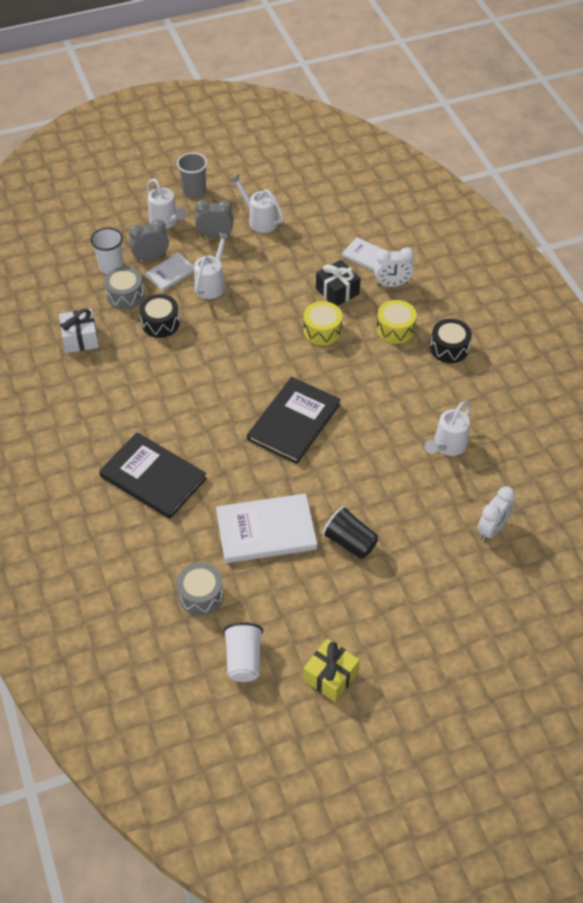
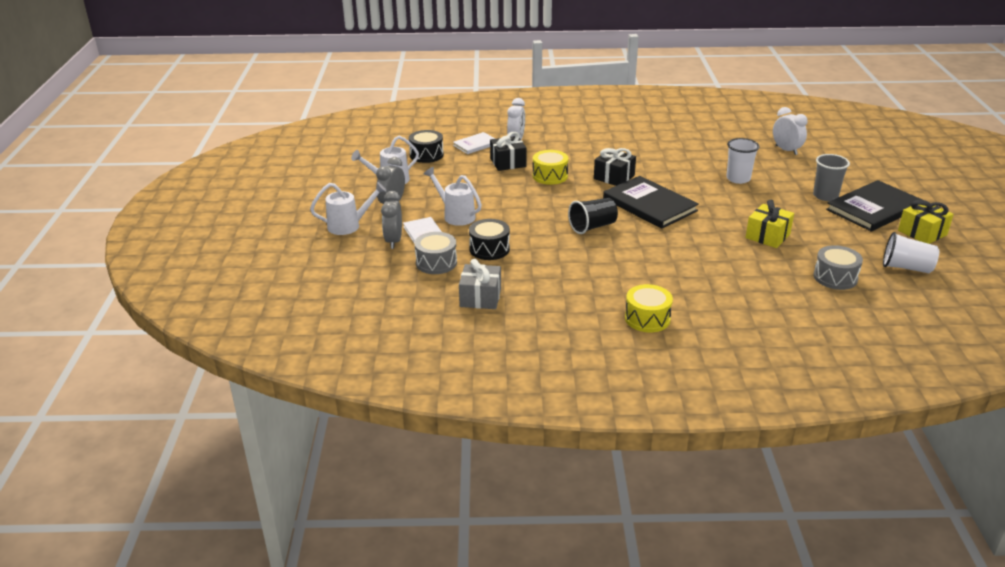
camera: 70 degrees left, 20 degrees down
(80, 338) = (480, 297): white gift -> grey gift
(111, 266) = (387, 265): white cup -> white cup (738, 179)
(153, 477) = (689, 282): black book -> black book (873, 208)
(194, 191) = (319, 205): grey cup -> grey cup (825, 196)
(266, 530) = (767, 236): white book -> yellow gift
(343, 381) = (614, 177): none -> black gift
(350, 542) = (788, 203): black cup -> black cup (592, 227)
(395, 329) = (567, 148): yellow drum -> yellow drum (647, 318)
(447, 446) = (700, 151): white watering can -> none
(449, 348) = (600, 133): black drum -> black drum (426, 155)

